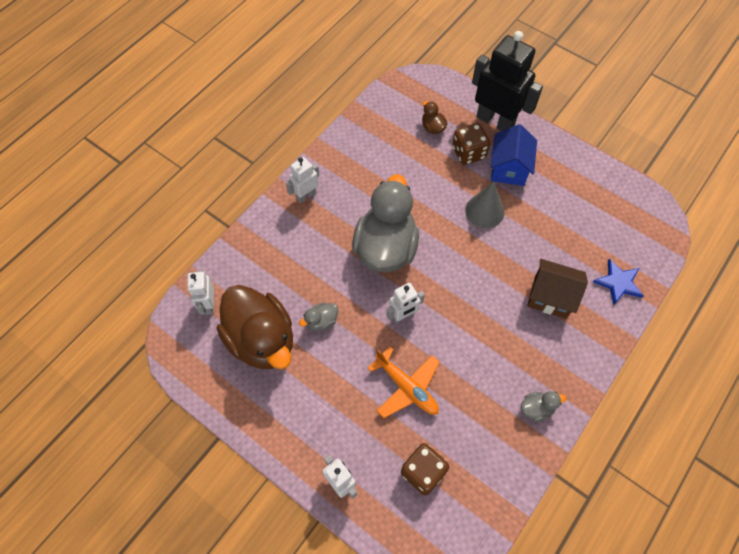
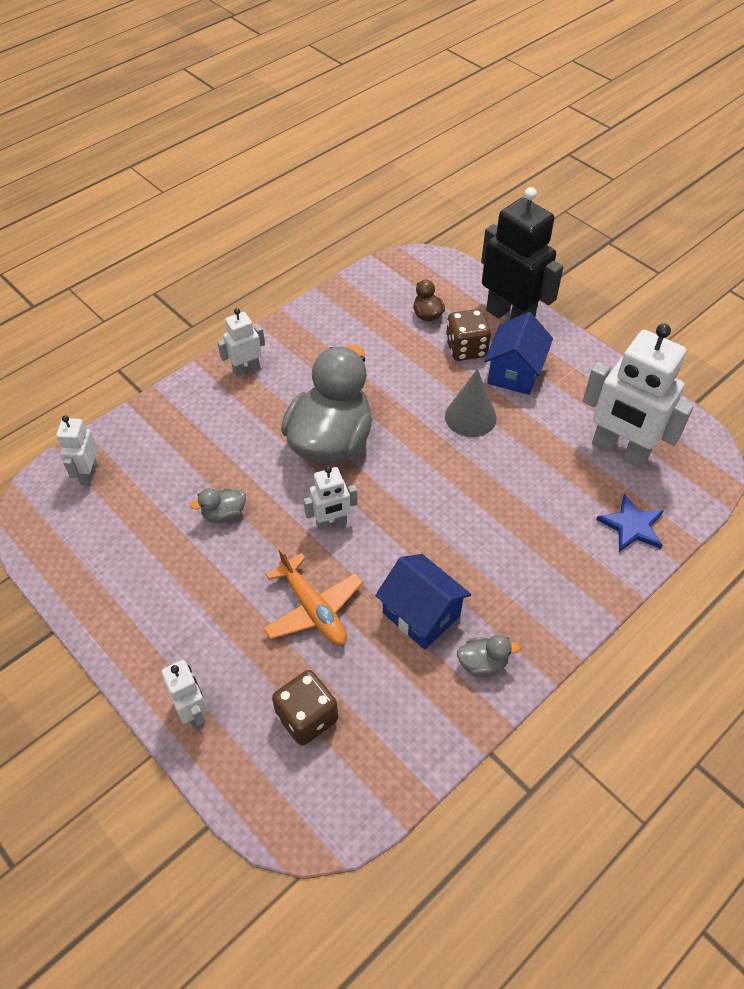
camera: 10 degrees right, 10 degrees down
(261, 340) = (142, 524): brown duck -> none
(485, 378) = (421, 614): none -> blue house
(550, 297) = (534, 529): brown house -> none
(598, 223) = (619, 451): none -> white robot

